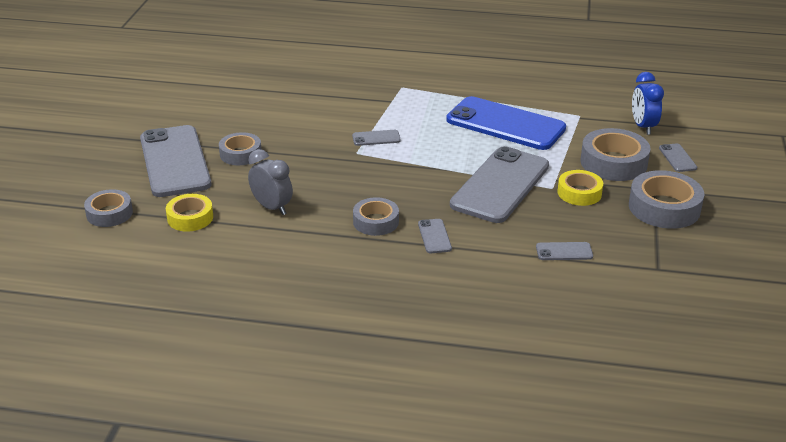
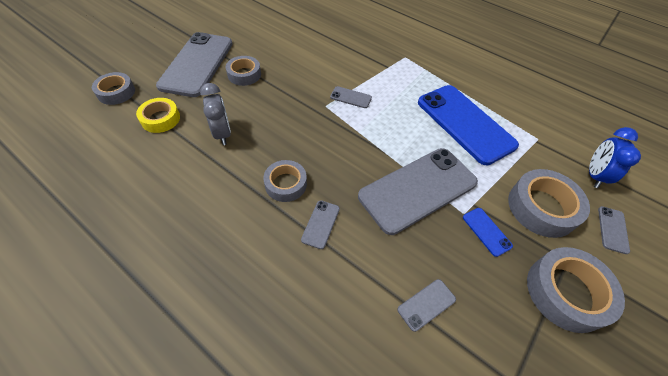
camera: 25 degrees right, 20 degrees up
(564, 252) = (426, 304): grey phone -> grey phone turned 60 degrees counterclockwise
(579, 193) = (486, 231): yellow tape -> blue phone

